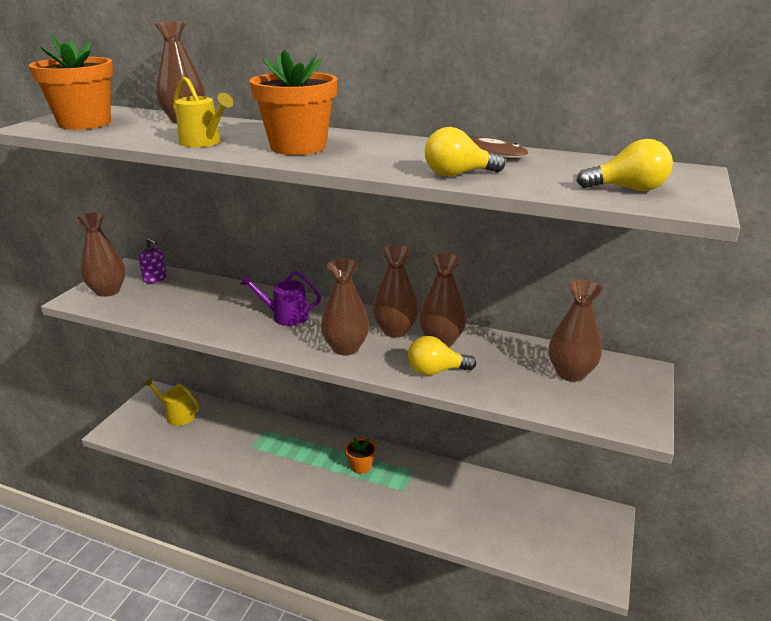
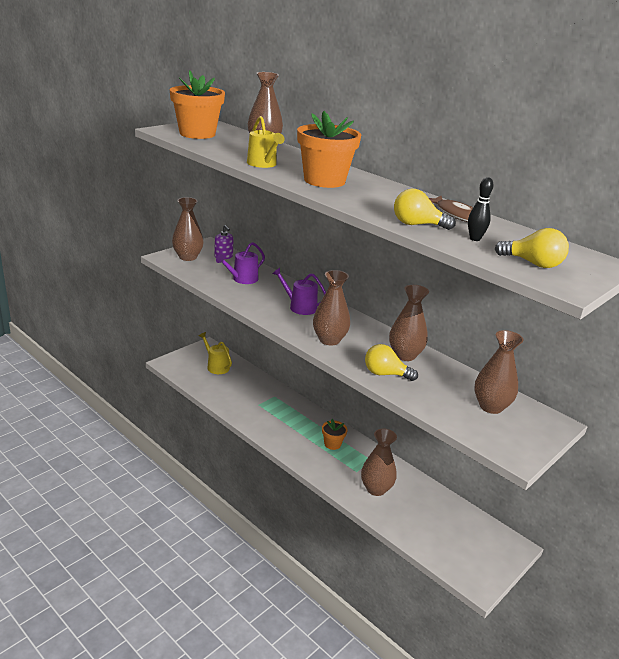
camera: 20 degrees right, 0 degrees up
(195, 301) = (242, 279): none -> purple watering can
(395, 330) = (374, 338): brown vase -> brown vase (376, 489)
(536, 176) = (475, 239): none -> black bowling pin

